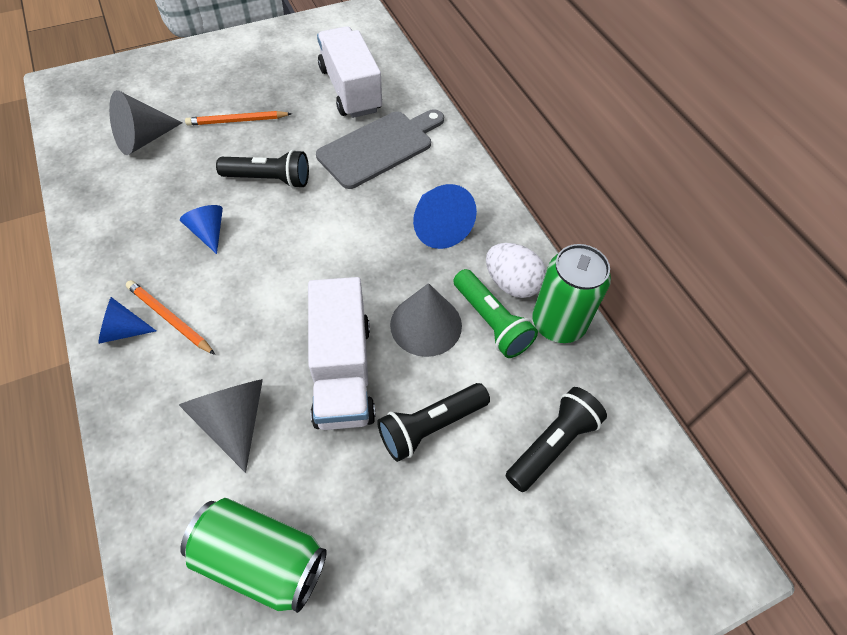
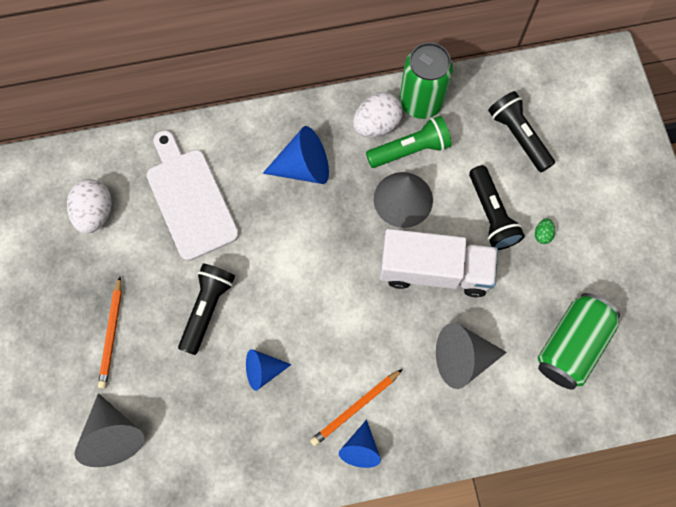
camera: 75 degrees left, 15 degrees up
(350, 90) = (95, 213): white truck -> white egg
(379, 147) = (190, 199): grey cutting board -> white cutting board
(418, 497) = (542, 234): none -> green egg

